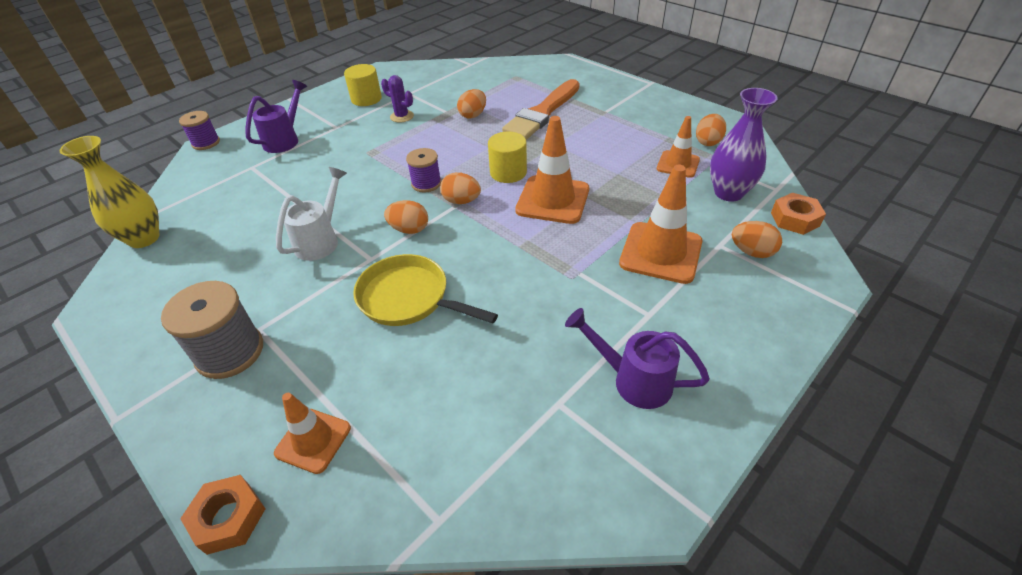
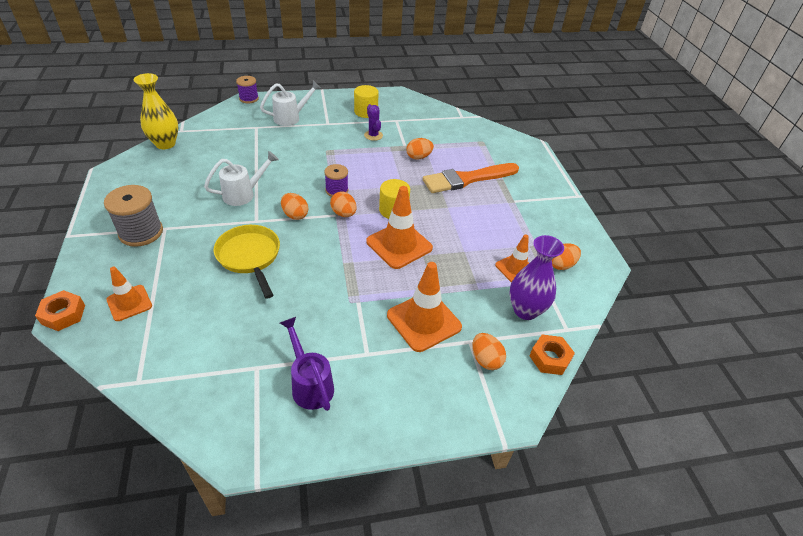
camera: 30 degrees right, 0 degrees up
(285, 139) = (291, 118): purple watering can -> white watering can

